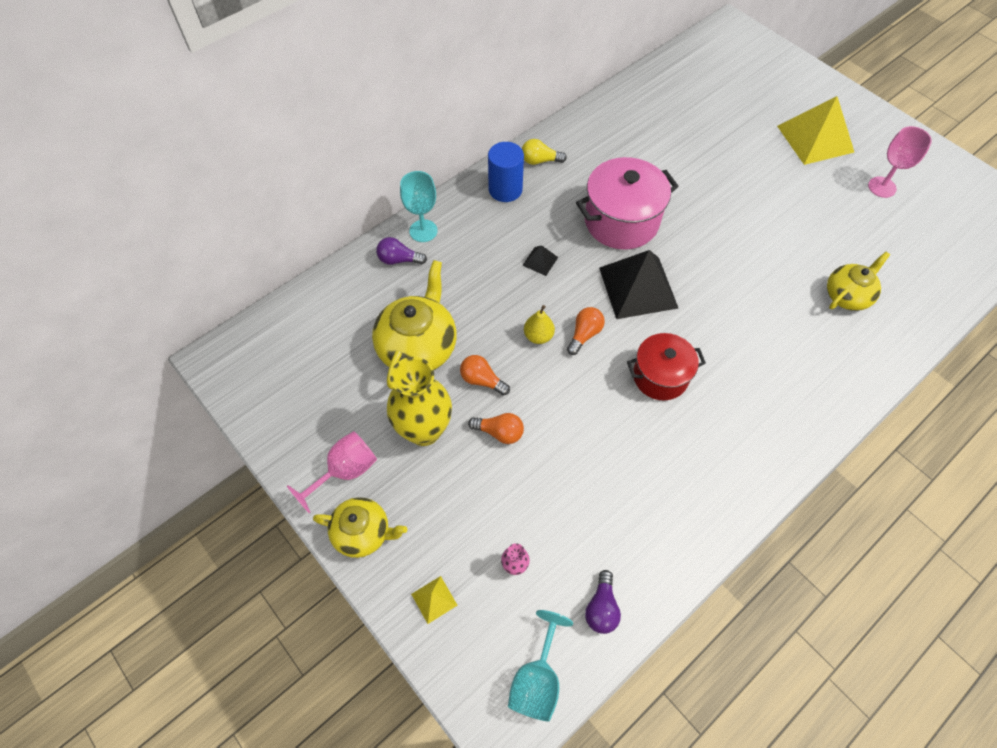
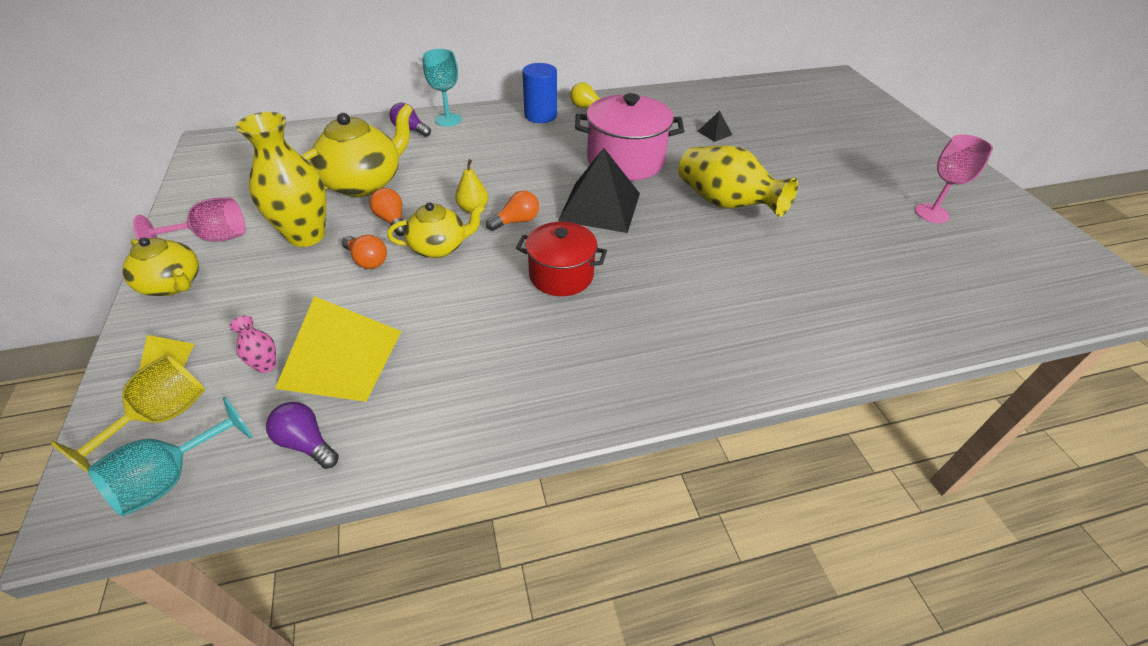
camera: 25 degrees right, 15 degrees down
(482, 644) = (161, 417): none -> yellow goblet
(540, 261) = (525, 163): black pyramid -> black pyramid (714, 133)
(601, 608) = (306, 443): purple light bulb -> purple light bulb turned 90 degrees clockwise
(731, 241) = (725, 203): none -> yellow vase
(815, 138) = (875, 161): yellow pyramid -> yellow pyramid (341, 358)
(847, 296) = (828, 282): yellow teapot -> yellow teapot (439, 247)

